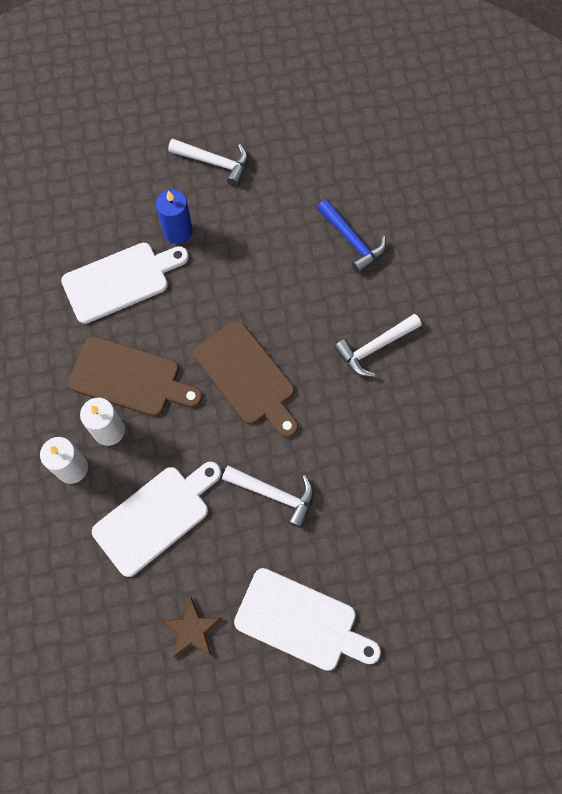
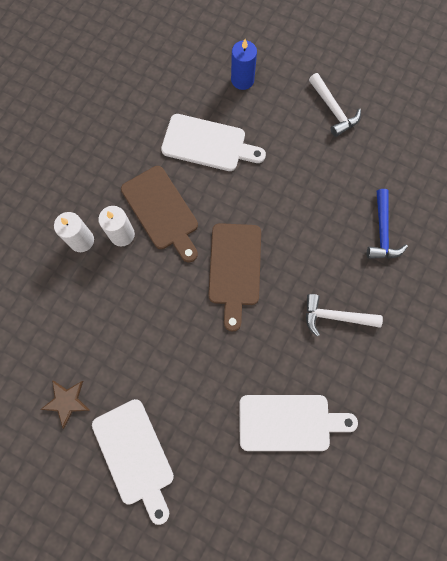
camera: 40 degrees right, 5 degrees up
(156, 517) = (104, 312): white cutting board -> white cutting board (289, 422)
(178, 231) = (271, 138): blue candle -> blue candle (242, 80)
(274, 494) = (187, 359): white hammer -> none

